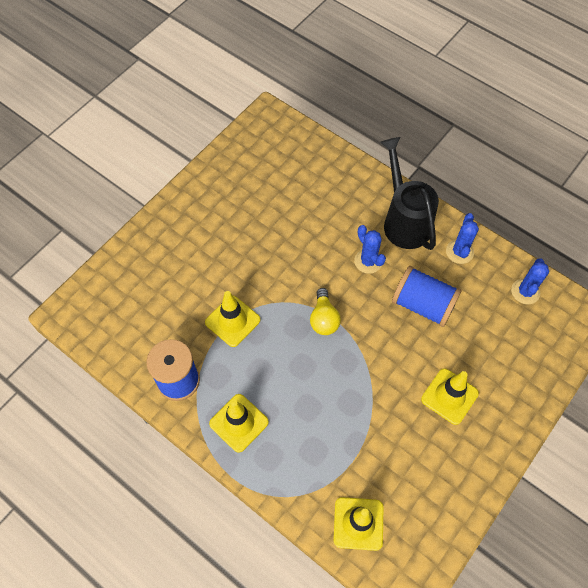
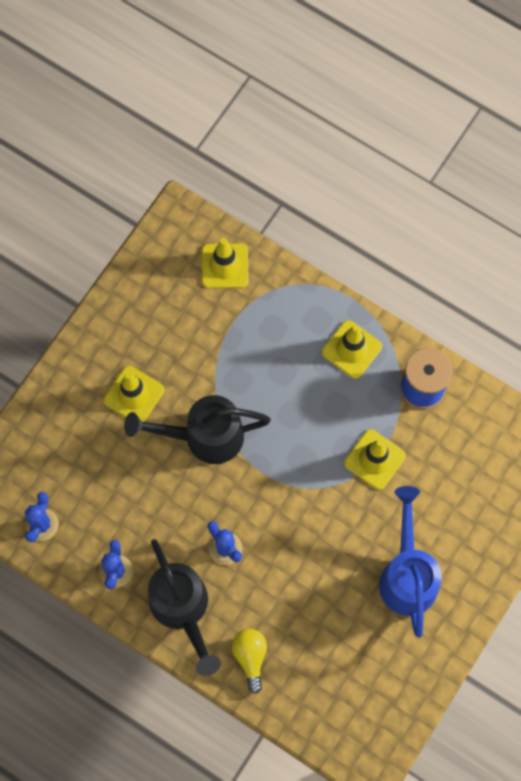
camera: 175 degrees right, 10 degrees up
(220, 231) = (407, 575): none -> blue watering can
(324, 319) = (272, 471): yellow light bulb -> yellow light bulb (250, 657)
(383, 353) = (204, 437): none -> black watering can
(423, 305) = (160, 498): blue spool -> none

